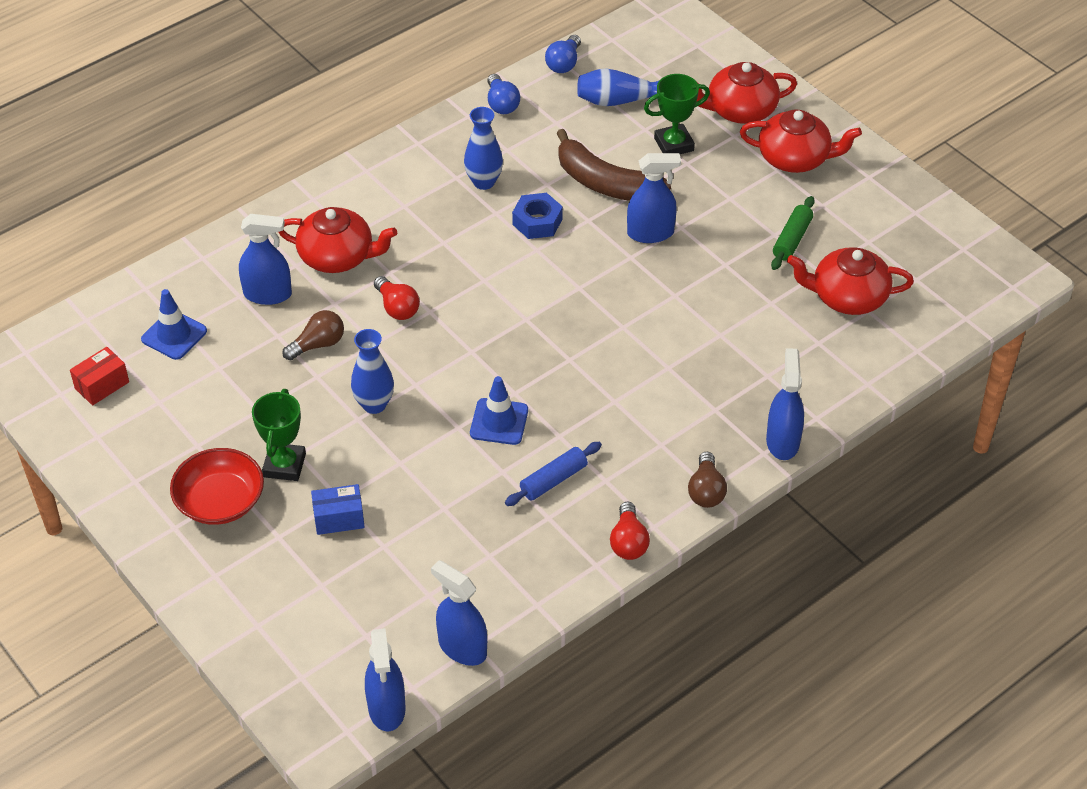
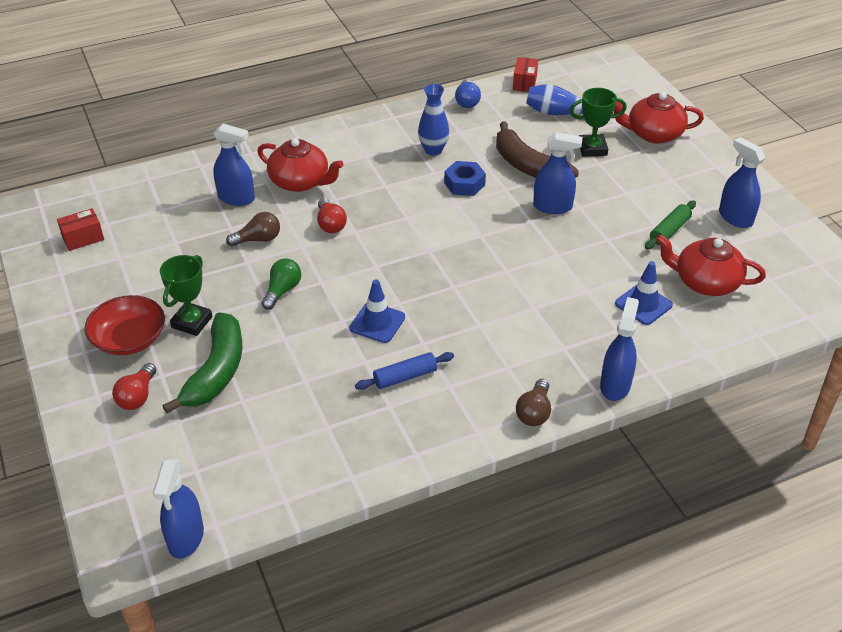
camera: 15 degrees right, 5 degrees down
(174, 335) = (153, 213): blue traffic cone -> blue traffic cone (643, 304)
(339, 518) = (216, 371): blue box -> green banana
(374, 404) = (282, 290): blue vase -> green light bulb
(462, 648) = (272, 500): blue spray bottle -> blue spray bottle (735, 217)
(564, 63) = (524, 83): blue light bulb -> red box
(628, 542) = (451, 441): red light bulb -> red light bulb (137, 396)
(795, 158) = (689, 173): red teapot -> none

